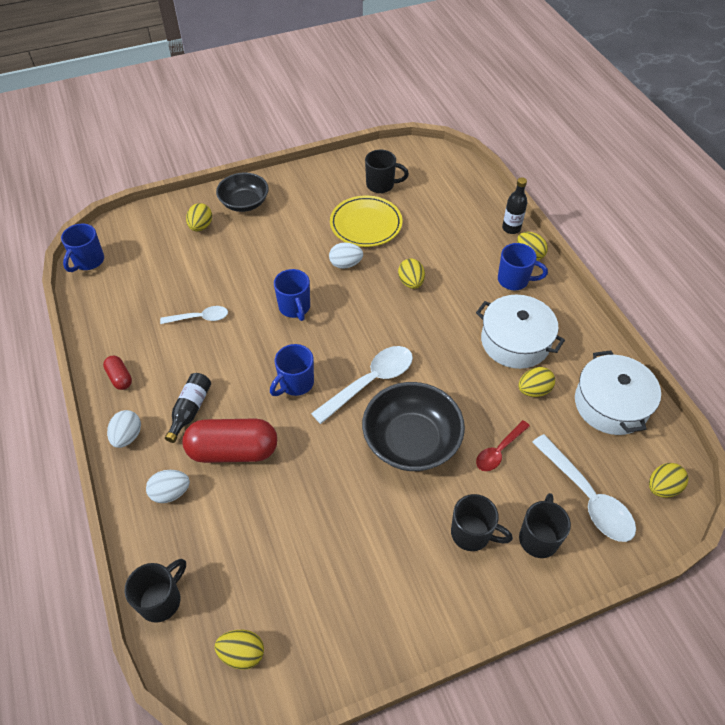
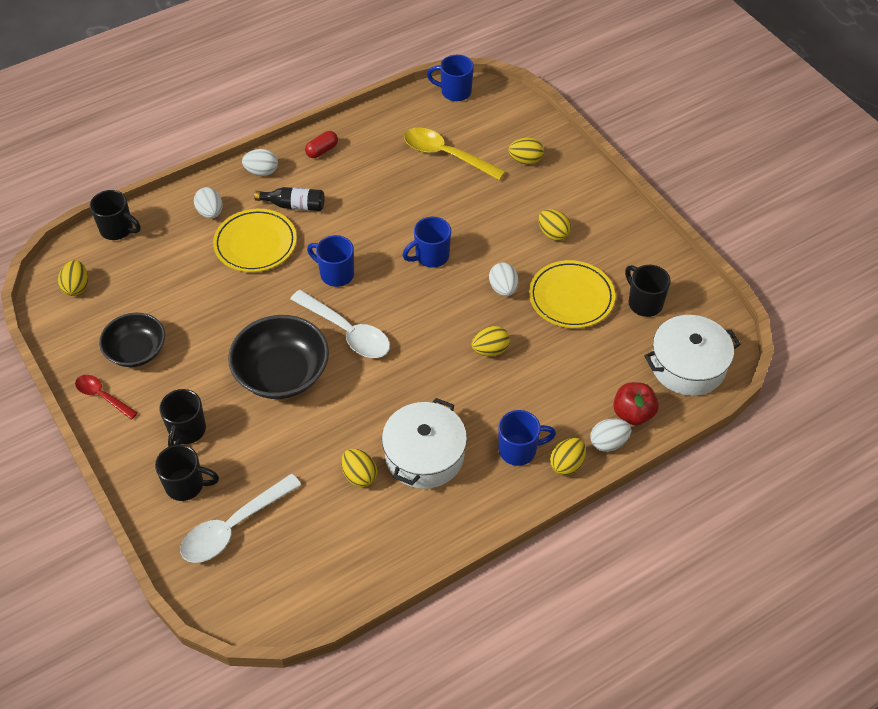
camera: 80 degrees right, 0 degrees up
(171, 279) = (446, 155): none -> yellow spoon
(200, 318) = (401, 187): white spoon -> none
(233, 451) = (255, 244): red capsule -> yellow plate
(244, 203) = (572, 187): black bowl -> black bowl (136, 351)
(381, 185) = (644, 303): black mug -> black mug turned 150 degrees clockwise
(486, 210) = (633, 414): none -> red apple
(499, 451) = (279, 447): red spoon -> red spoon (102, 396)
(511, 228) = (608, 443): black bottle -> white egg
(514, 280) = (519, 450): blue mug -> blue mug turned 105 degrees counterclockwise
(611, 404) = (352, 551): white pot -> white pot (688, 365)
(662, 488) = (251, 598): yellow egg -> yellow egg (553, 234)

